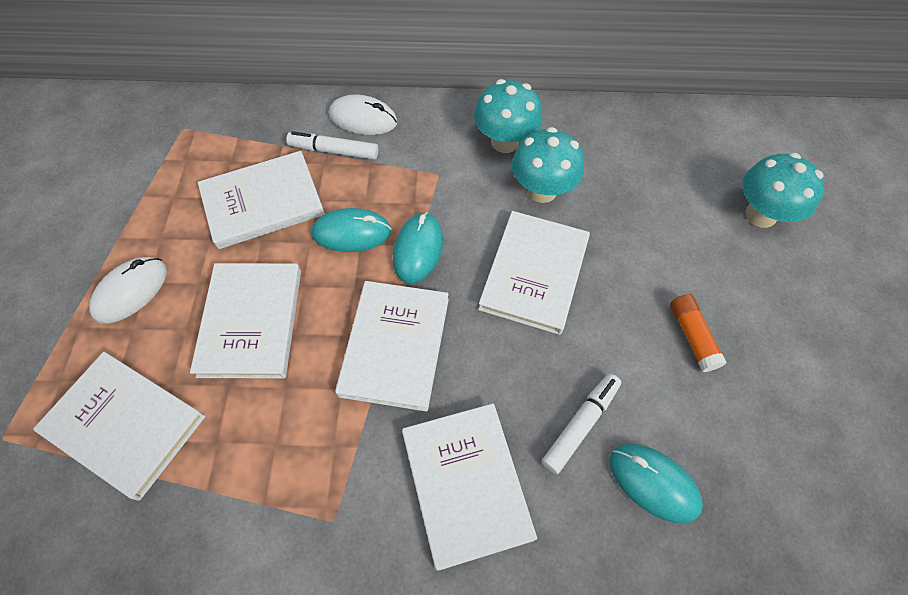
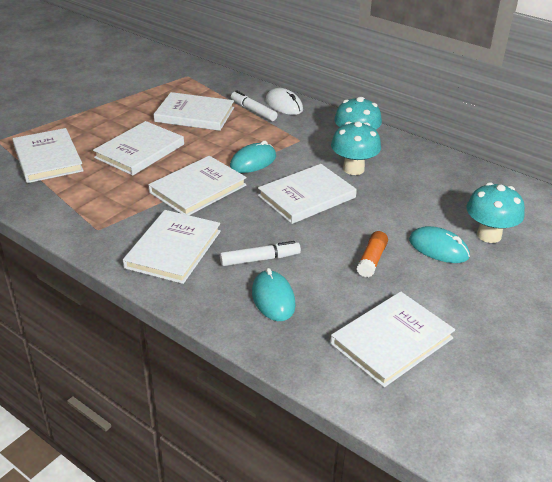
camera: 35 degrees right, 25 degrees down
(131, 291) = (99, 119): white mouse -> none
(352, 233) = (226, 142): turquoise mouse -> turquoise mouse (438, 248)
(820, 455) = (391, 341): none -> white book

